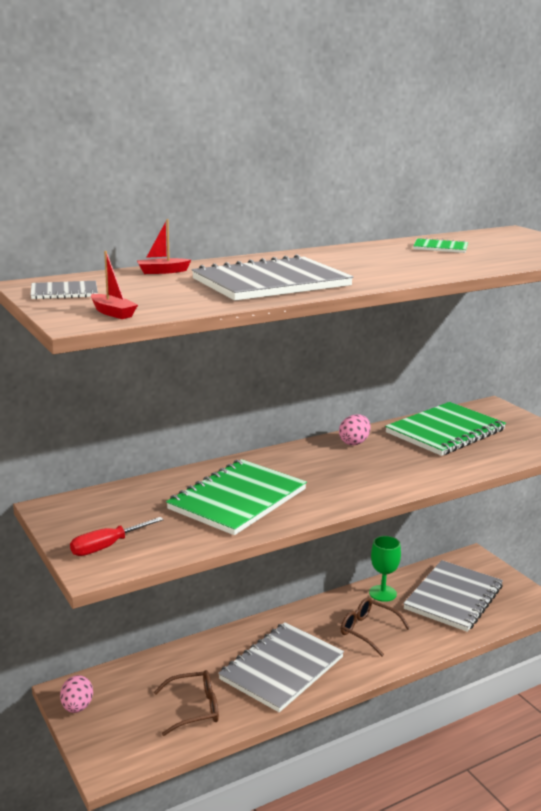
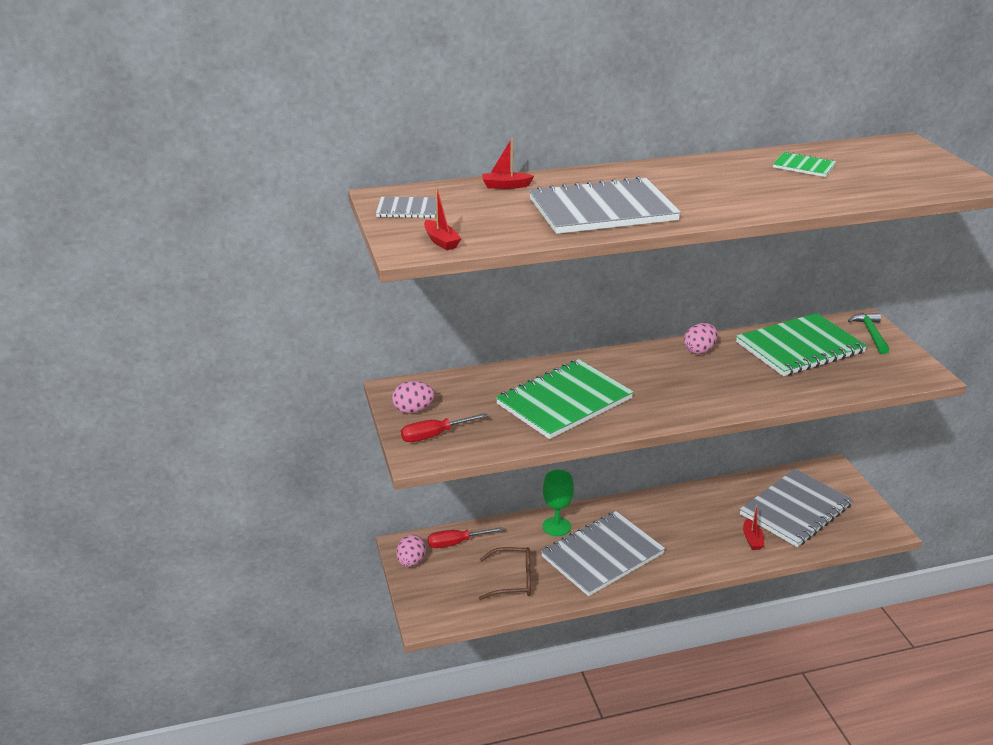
camera: 15 degrees right, 10 degrees up
(77, 525) = (413, 410): none -> pink egg
(123, 679) = (456, 543): none -> red screwdriver
(367, 631) = (696, 531): brown glasses -> none
(382, 593) = (723, 495): green goblet -> green goblet (556, 526)
(423, 631) = (752, 539): none -> red boat
(502, 415) = (871, 334): none -> green hammer

